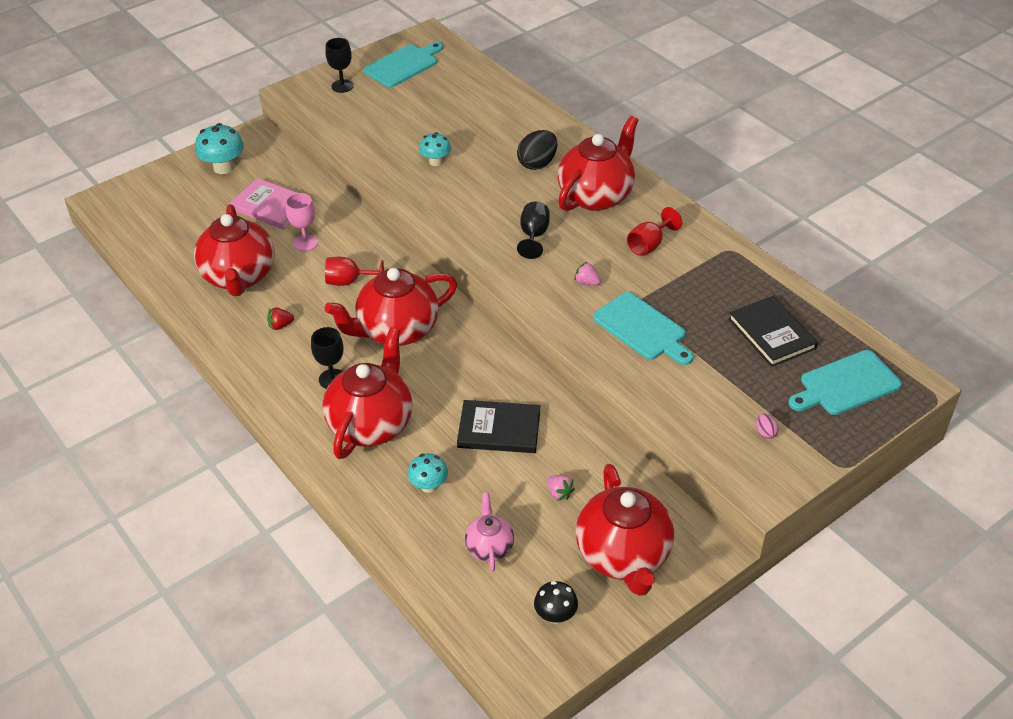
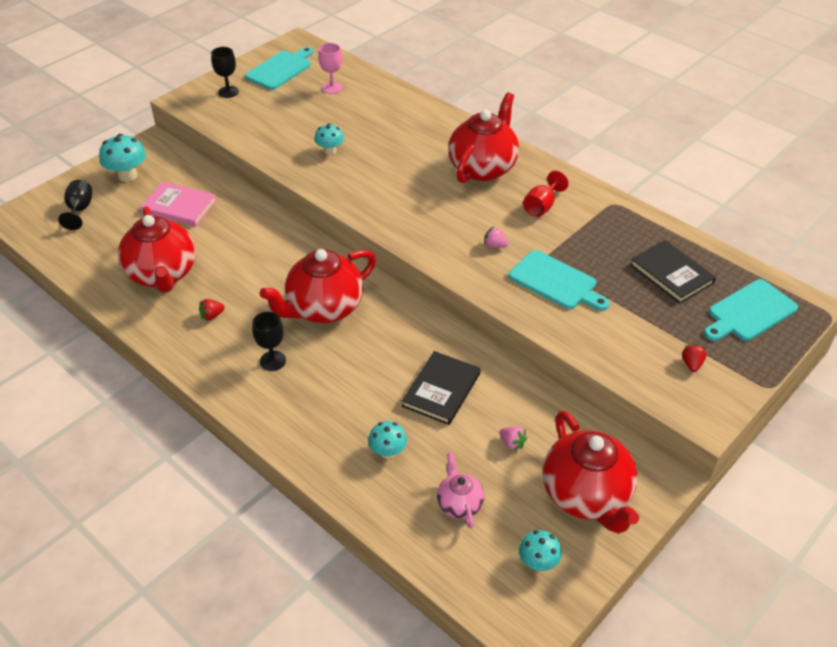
camera: 10 degrees left, 0 degrees up
(305, 243) = (220, 236): pink goblet -> pink goblet (332, 88)
(348, 281) = (268, 268): red goblet -> none
(371, 424) = (319, 399): red teapot -> none
(499, 429) = (441, 390): black book -> black book turned 60 degrees counterclockwise
(533, 236) = (436, 208): black goblet -> black goblet (80, 210)
(537, 163) = (423, 144): black egg -> none
(555, 615) = (538, 562): black mushroom -> turquoise mushroom
(765, 433) = (691, 364): pink egg -> red strawberry

